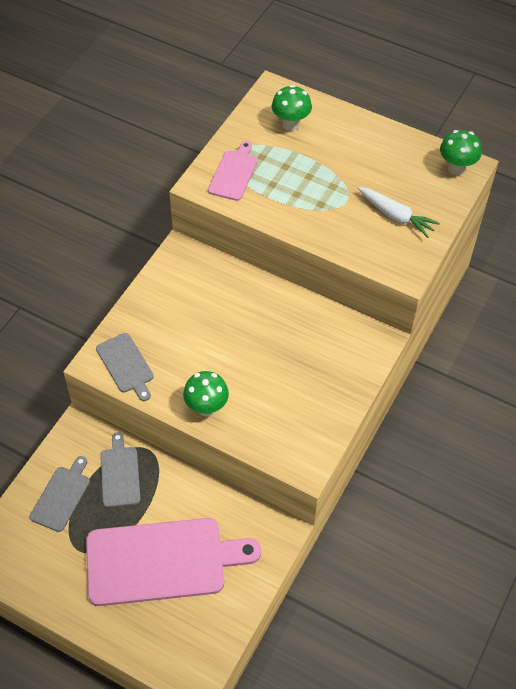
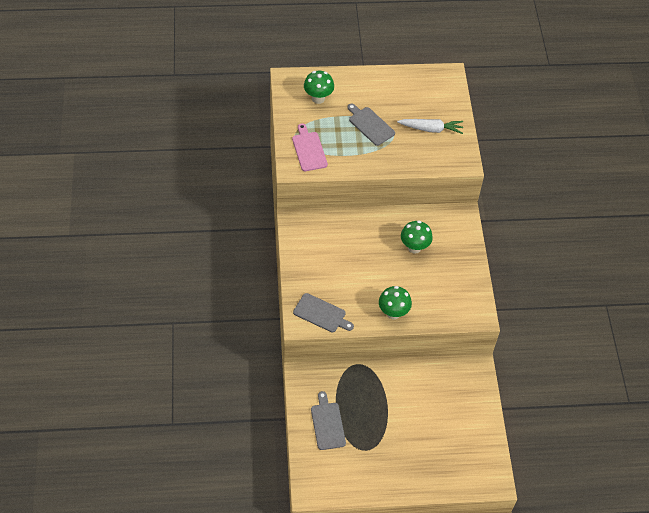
camera: 35 degrees left, 0 degrees up
(120, 474) = (353, 389): grey cutting board -> grey cutting board (370, 125)
(162, 561) = (421, 426): pink cutting board -> none
(456, 168) = (443, 80): green mushroom -> green mushroom (414, 247)

